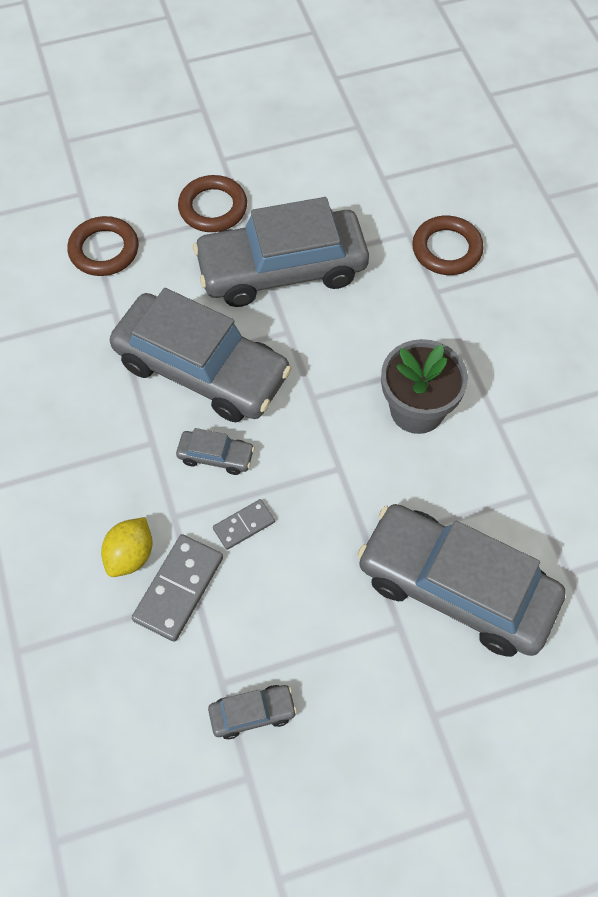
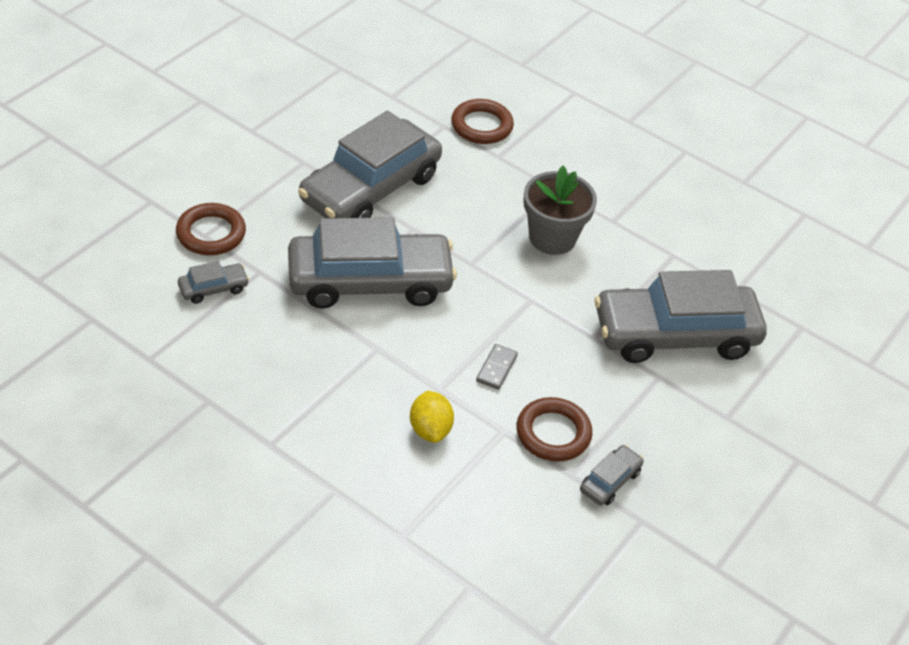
camera: 40 degrees left, 15 degrees down
(179, 589) = (486, 432): grey domino -> none
(213, 208) = (275, 168): brown ring -> brown ring (553, 433)
(216, 456) = (434, 334): grey car -> grey car (213, 288)

